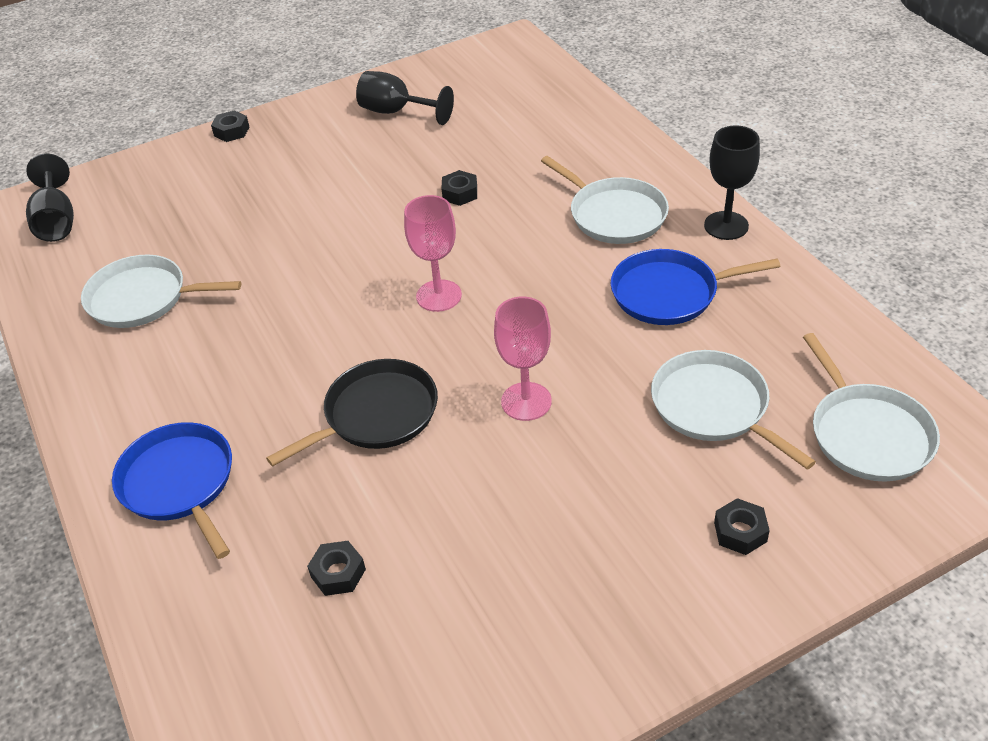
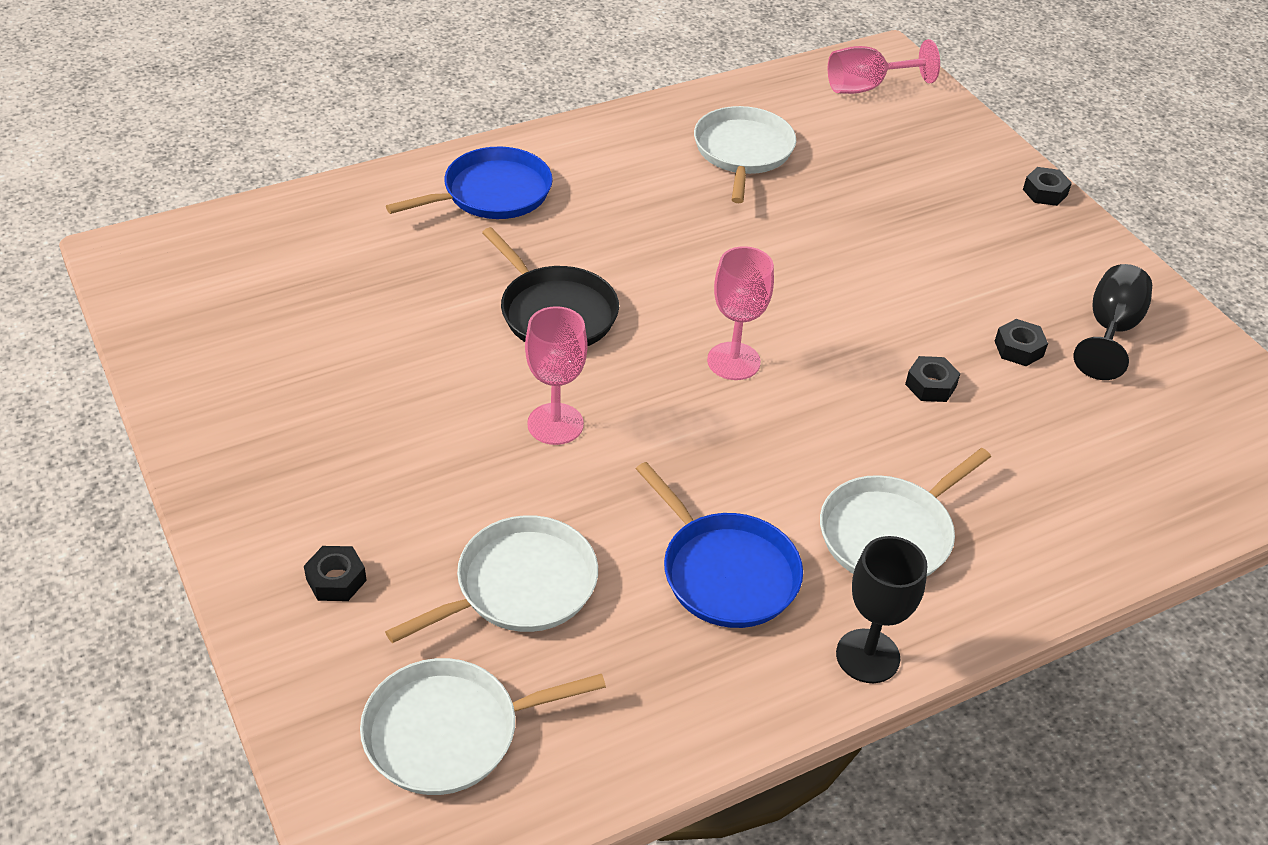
camera: 85 degrees right, 0 degrees up
(57, 221) = (867, 87): black goblet -> pink goblet
(338, 573) = (367, 289): black nut -> black nut (1019, 349)
(669, 293) = (725, 572): blue pan -> blue pan turned 150 degrees clockwise

